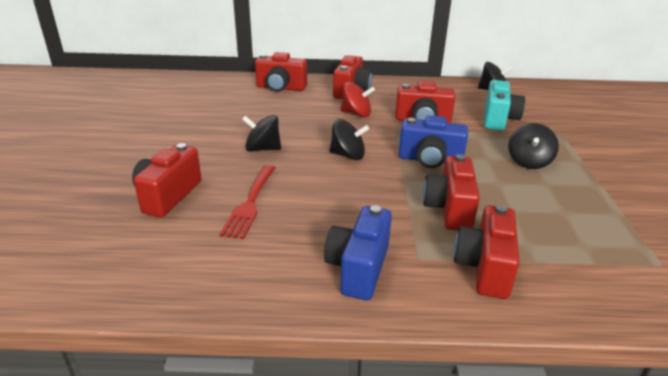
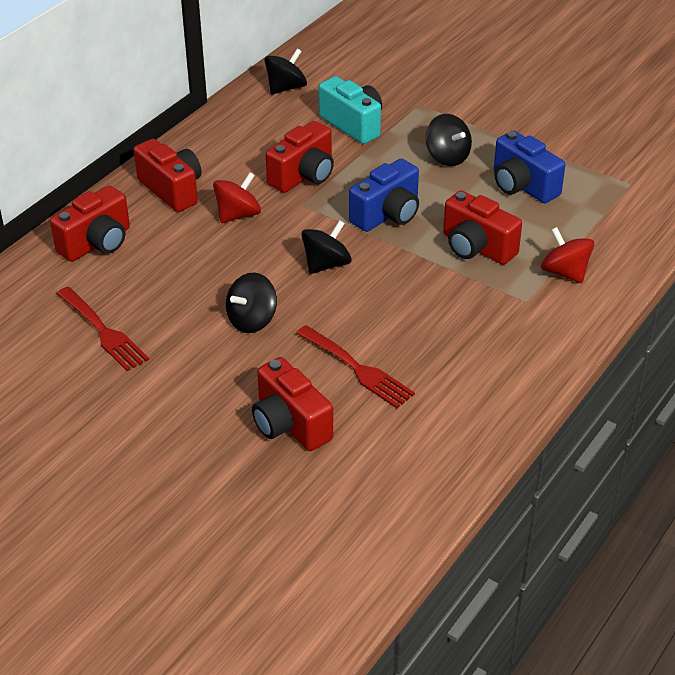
camera: 55 degrees left, 10 degrees up
(208, 111) = (103, 331): none -> red fork
(358, 268) = (512, 341): blue camera -> blue camera (522, 186)
(484, 267) = (565, 272): red camera -> red spinning top

